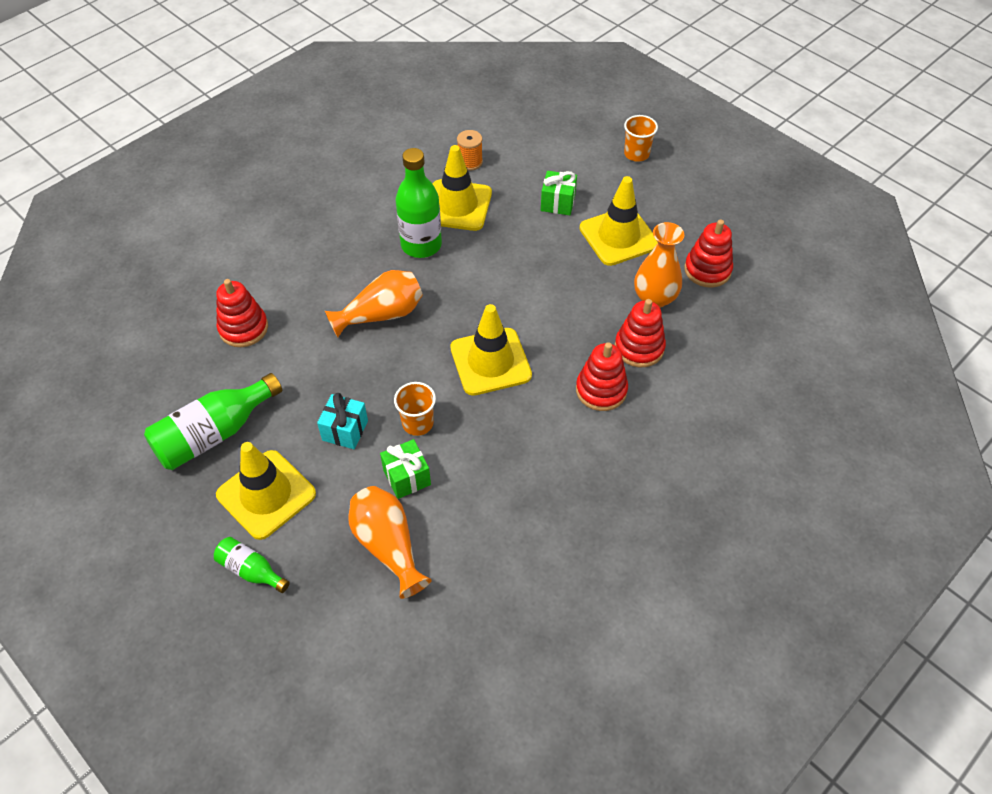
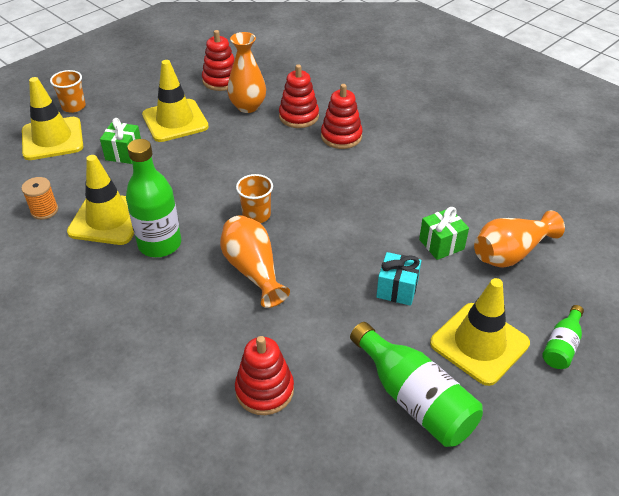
camera: 90 degrees left, 10 degrees down
(417, 423) = (383, 239): orange cup -> orange cup (256, 215)
(490, 362) = (313, 195): yellow traffic cone -> yellow traffic cone (52, 139)

